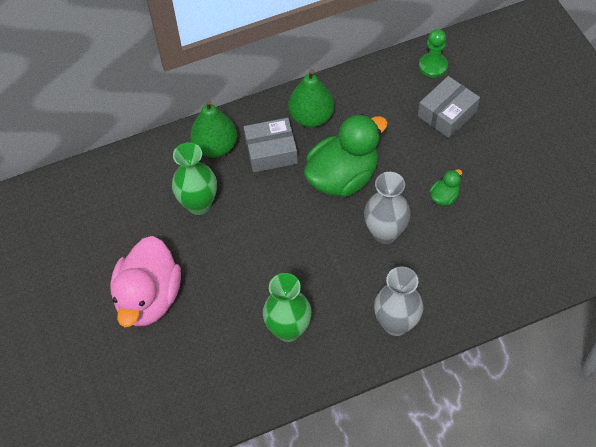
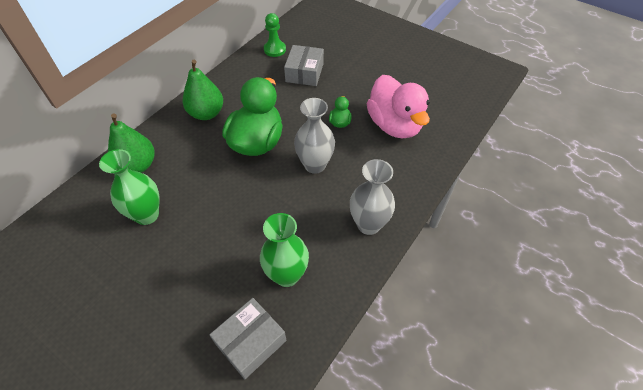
camera: 35 degrees left, 5 degrees down
(149, 298) = (141, 317): pink duck -> pink duck (394, 125)
(271, 151) = (188, 149): grey box -> grey box (250, 342)

